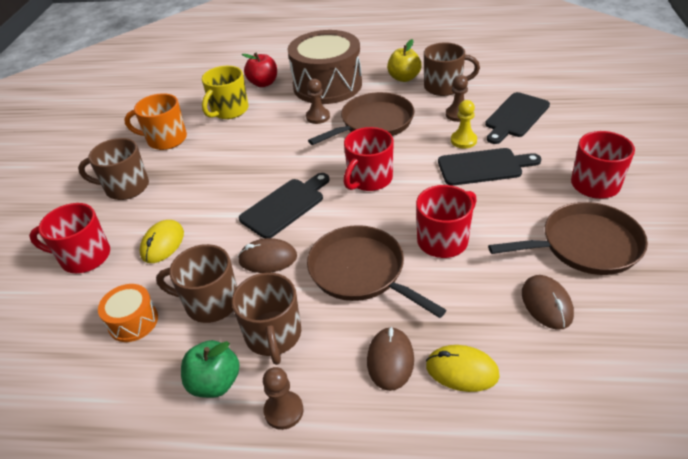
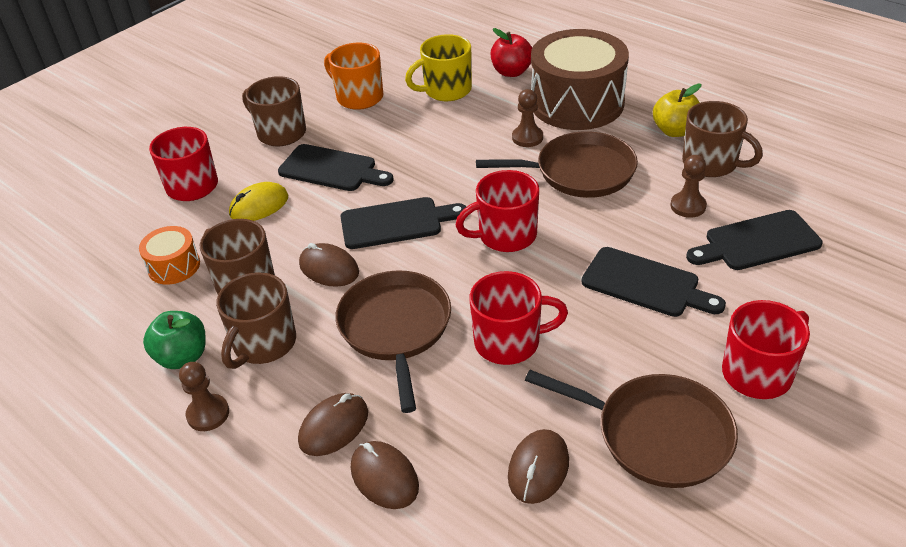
camera: 35 degrees right, 0 degrees up
(196, 194) = (331, 169): none -> black cutting board
(462, 370) = (384, 477): yellow mouse -> brown mouse
(463, 140) = (658, 241): yellow pawn -> none

